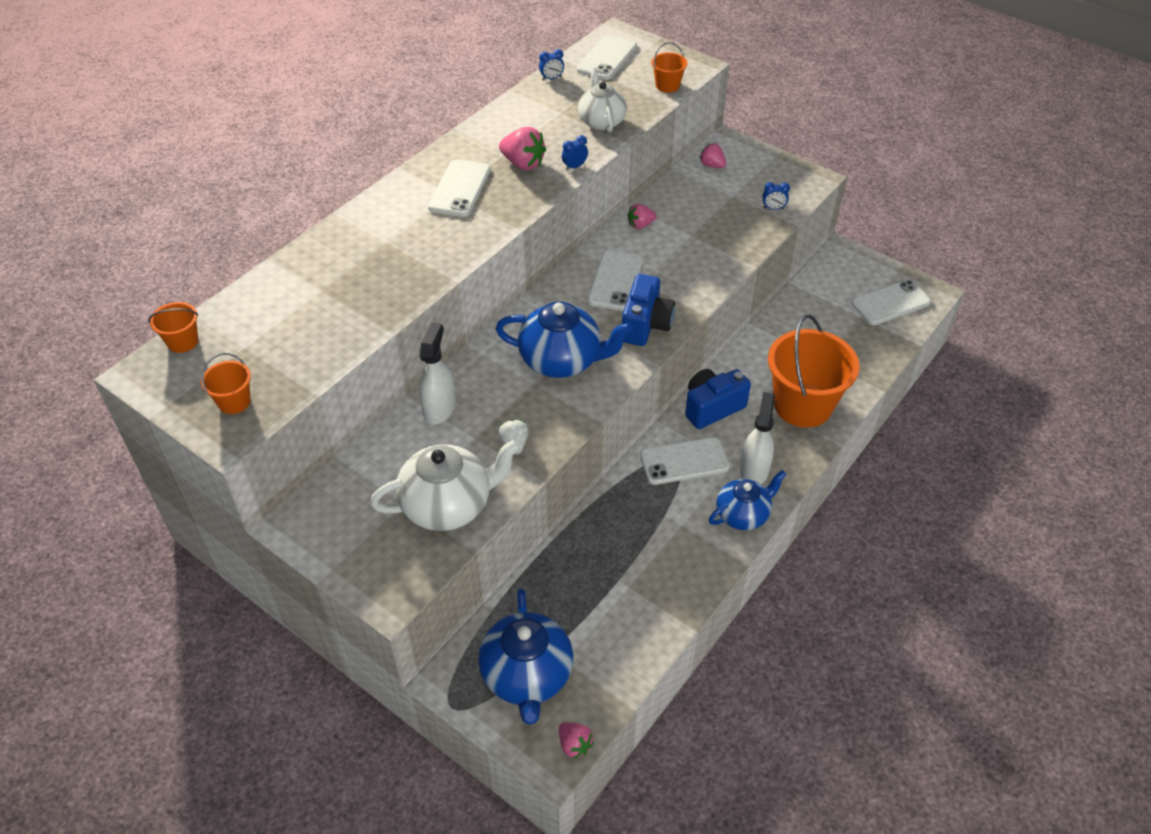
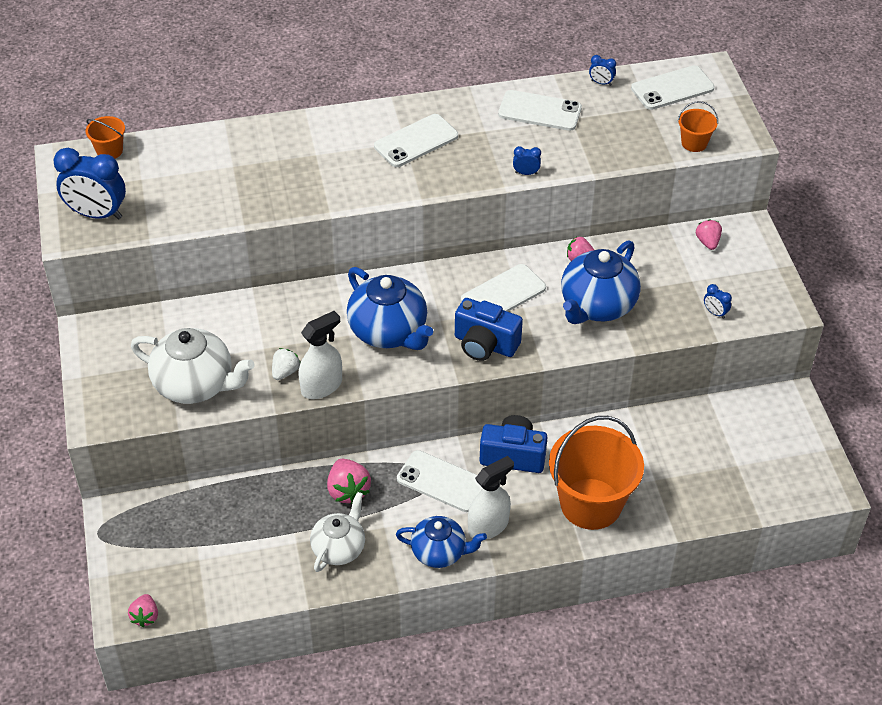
camera: 40 degrees right, 0 degrees up
(234, 402) = (97, 214): orange bucket -> blue clock
(439, 408) = (264, 311): white spray bottle -> white spray bottle (322, 386)
(523, 163) = (488, 147): pink strawberry -> pink strawberry (348, 491)
(527, 676) = (164, 550): blue teapot -> blue teapot (597, 305)
(601, 121) = (596, 145): white teapot -> white teapot (339, 548)
(646, 325) = (485, 344): blue camera -> blue camera turned 60 degrees clockwise
(890, 303) = (780, 472): white phone -> white phone (539, 111)

